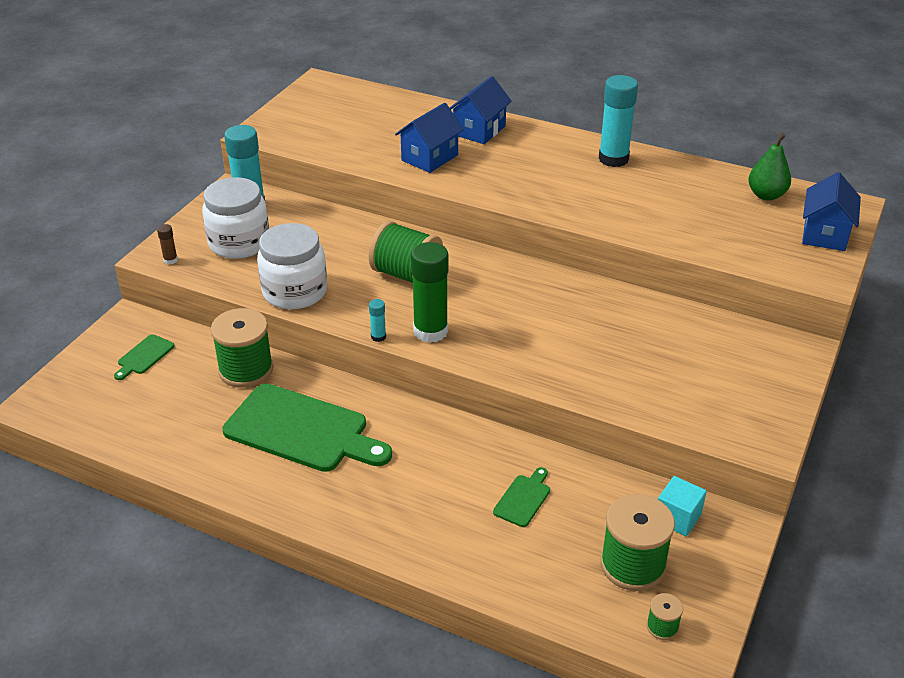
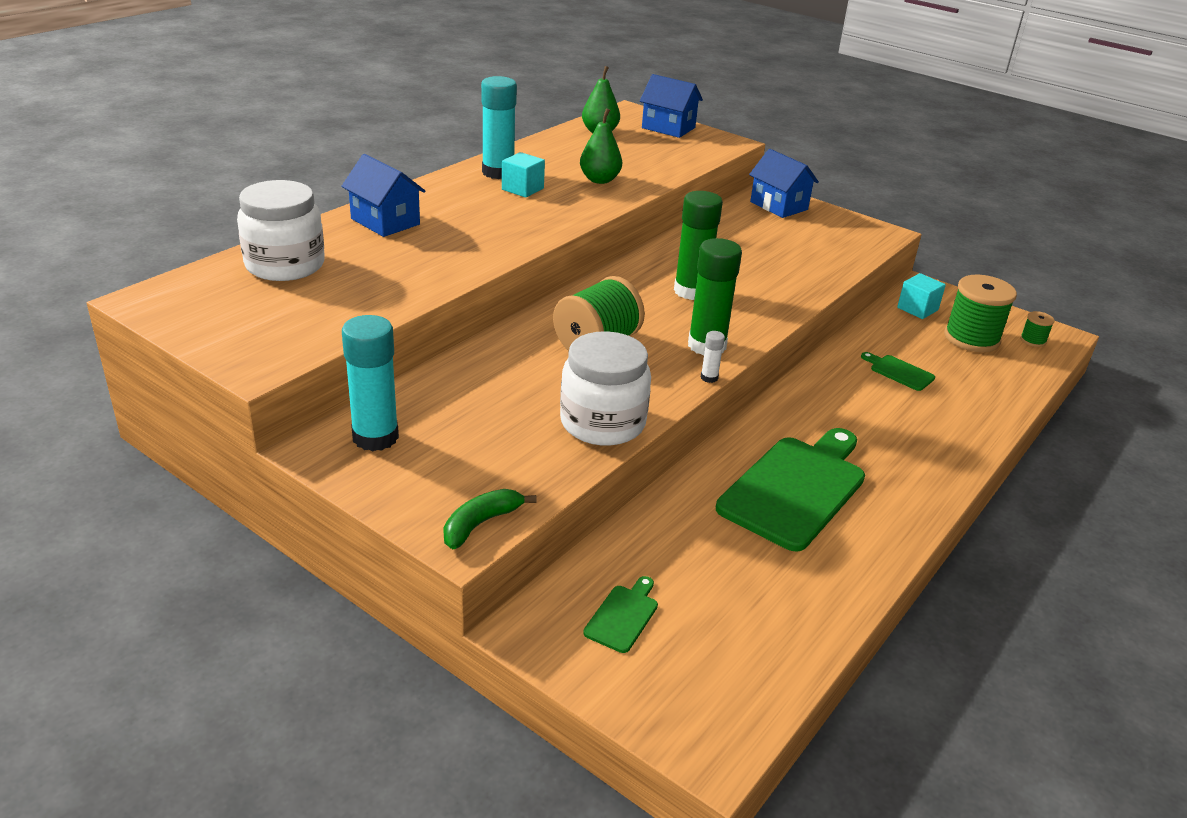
camera: 80 degrees left, 5 degrees down
(144, 356) = (623, 616): green cutting board -> green cutting board turned 105 degrees counterclockwise
(170, 260) = (480, 524): brown glue stick -> green banana
(239, 243) = (467, 456): white jar -> white jar (285, 265)
(246, 370) = (677, 521): green spool -> none
(378, 337) = (709, 378): turquoise glue stick -> white glue stick
(429, 158) = (427, 258): blue house -> blue house (779, 206)
(526, 314) = (691, 291): none -> green glue stick
(587, 175) = (522, 189): none -> turquoise cube
(642, 210) = (600, 180): none -> green pear

